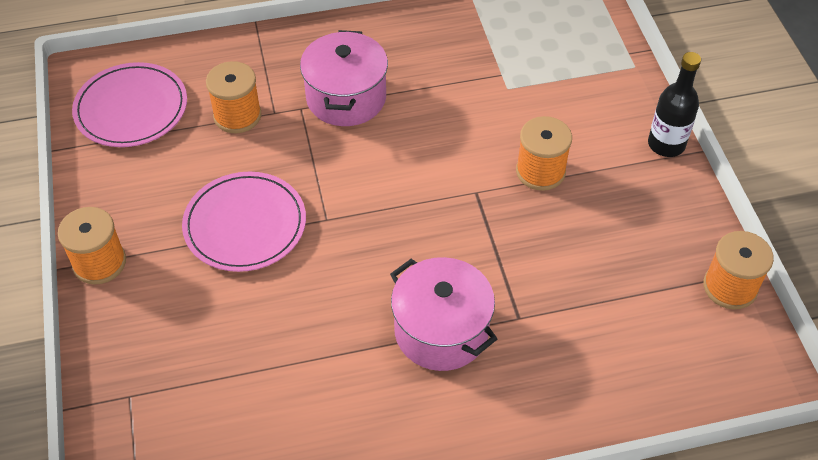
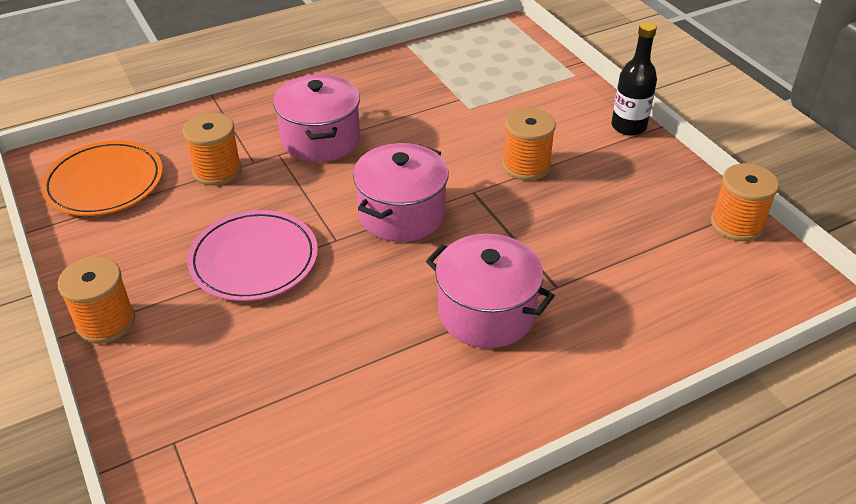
camera: 15 degrees left, 10 degrees down
(131, 108) = (104, 182): pink plate -> orange plate
(397, 203) = (402, 214): none -> pink pot

